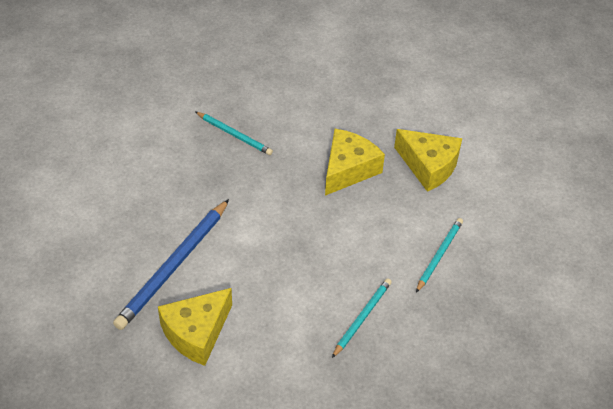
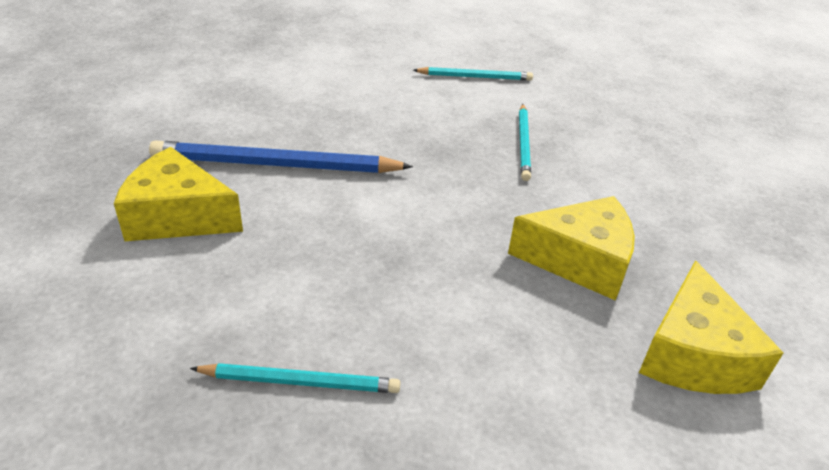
camera: 60 degrees right, 10 degrees down
(439, 255) = (516, 445): turquoise pencil -> turquoise pencil (475, 77)

